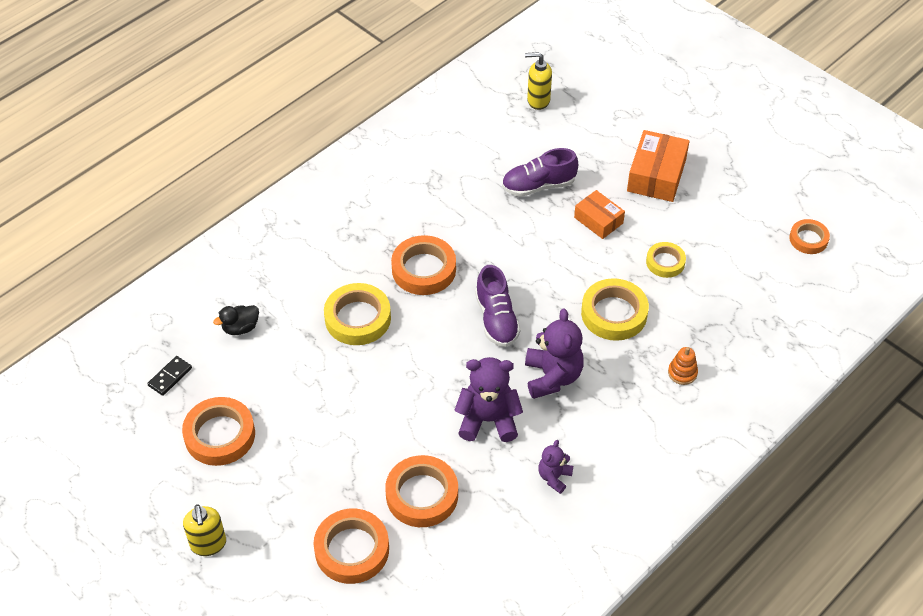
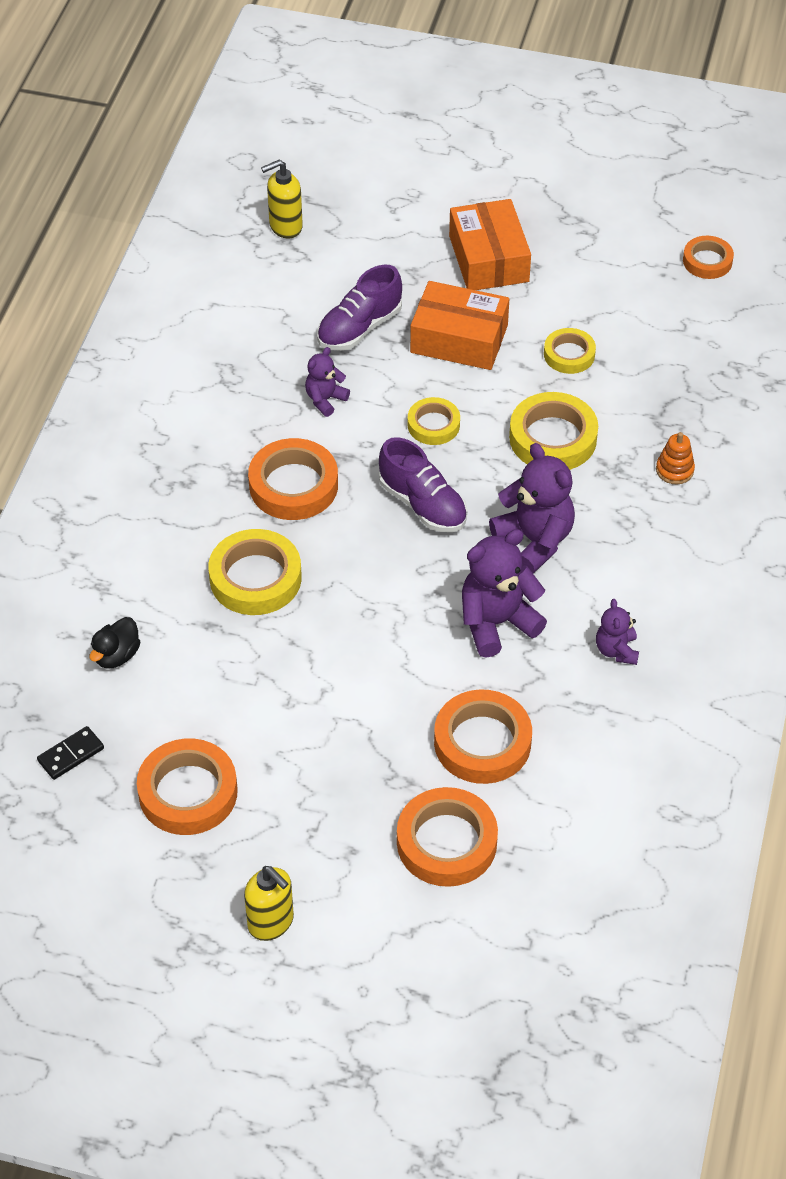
camera: 30 degrees left, 0 degrees up
(170, 377) = (71, 755): black domino -> black domino turned 45 degrees clockwise
(483, 223) = (325, 400): none -> purple teddy bear
(541, 270) = (433, 425): none -> yellow tape
(598, 220) = (459, 339): orange box -> orange box, size x1.58

